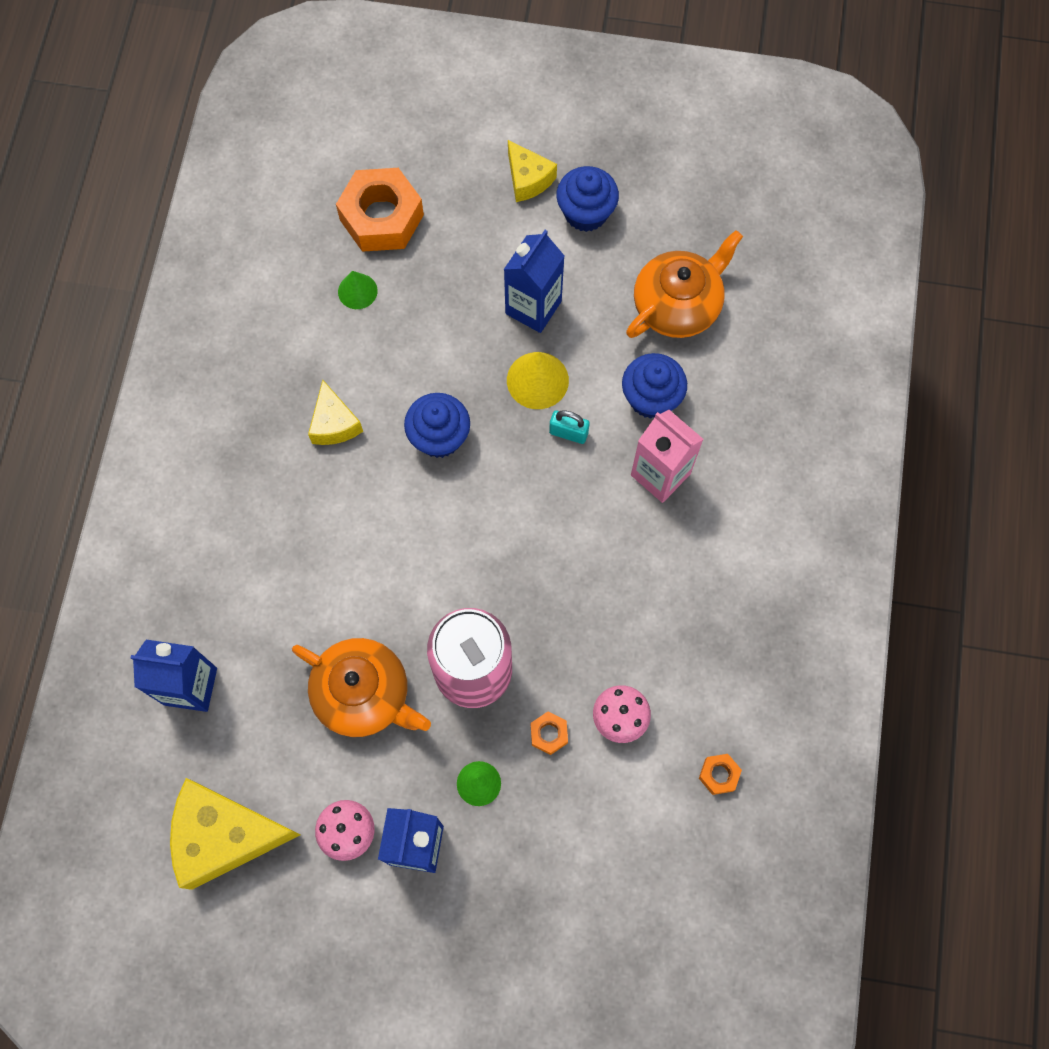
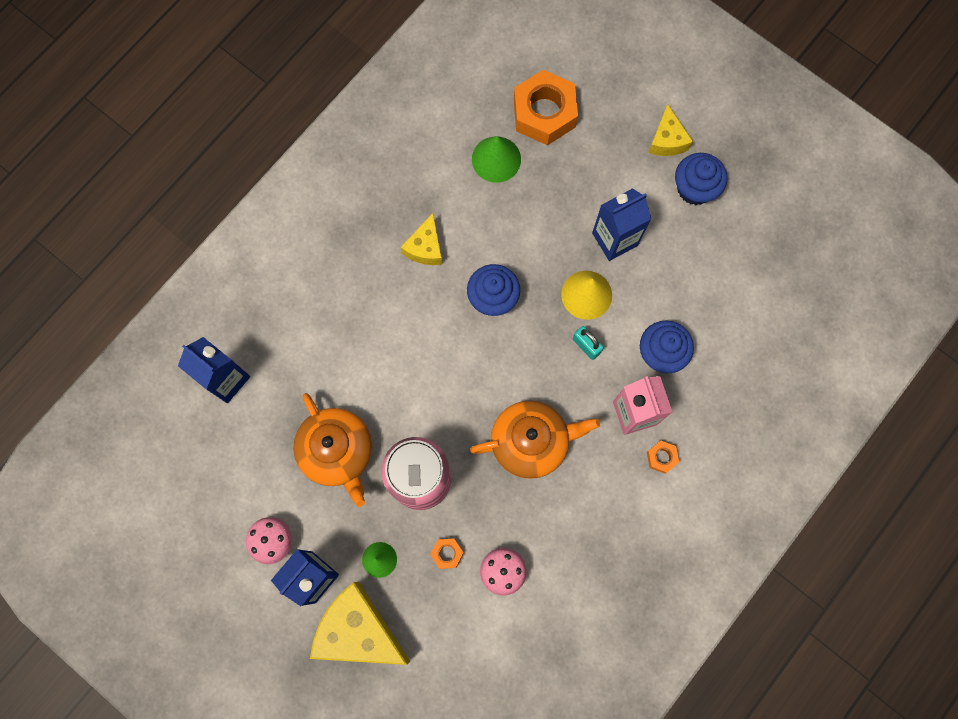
camera: 30 degrees right, 5 degrees up
(225, 835) = (192, 495): yellow cheese -> yellow cheese (358, 630)
(357, 291) = (496, 159): green cone -> green cone, size x1.54
(678, 305) = (722, 294): orange teapot -> orange teapot (531, 441)
(719, 775) = (548, 652): orange nut -> orange nut (661, 457)

